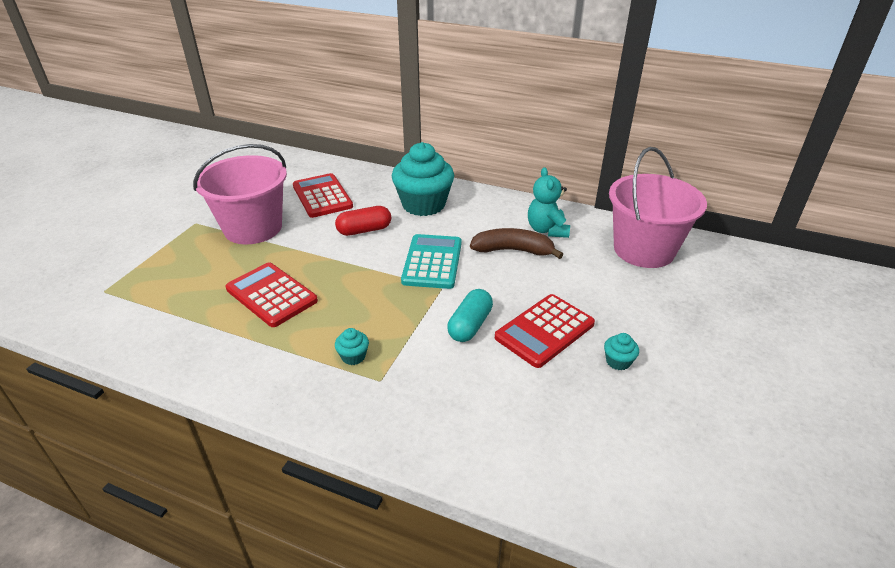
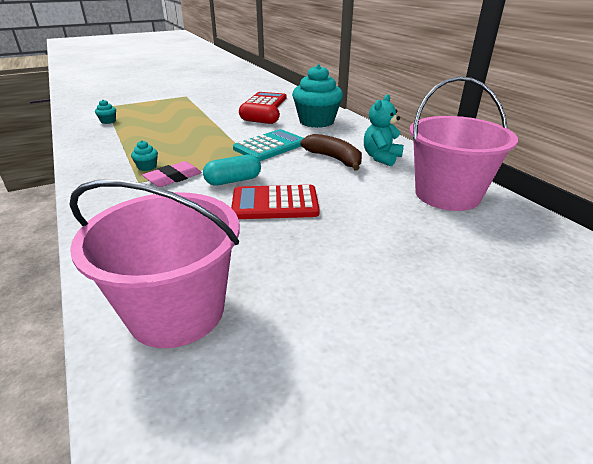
camera: 40 degrees right, 5 degrees down
(253, 228) = (206, 105): pink bucket -> pink bucket (177, 311)
(271, 295) = (162, 130): red calculator -> none
(408, 354) = (173, 178): none -> pink eraser
(618, 361) = (295, 243): turquoise cupcake -> turquoise cupcake (108, 121)

